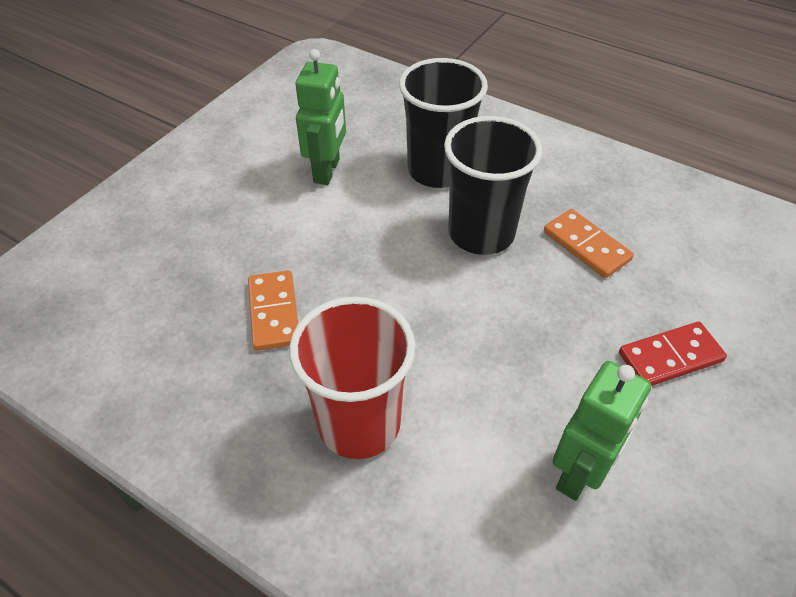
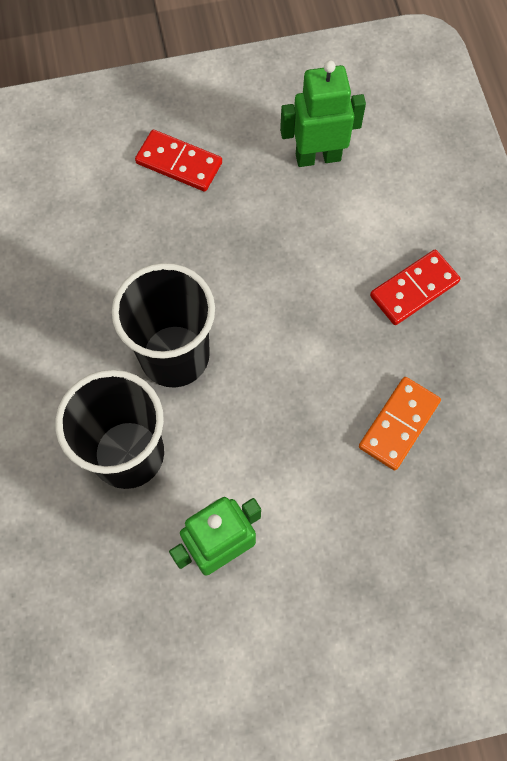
camera: 135 degrees left, 20 degrees up
(359, 423) = (414, 289): red cup -> red domino
(586, 246) = (116, 275): orange domino -> none

